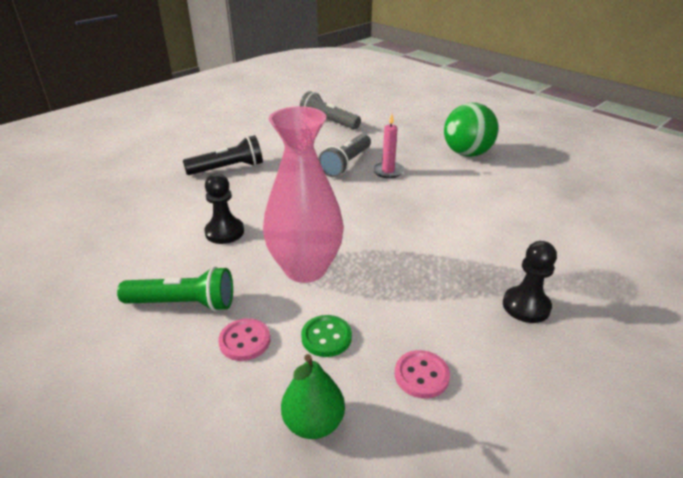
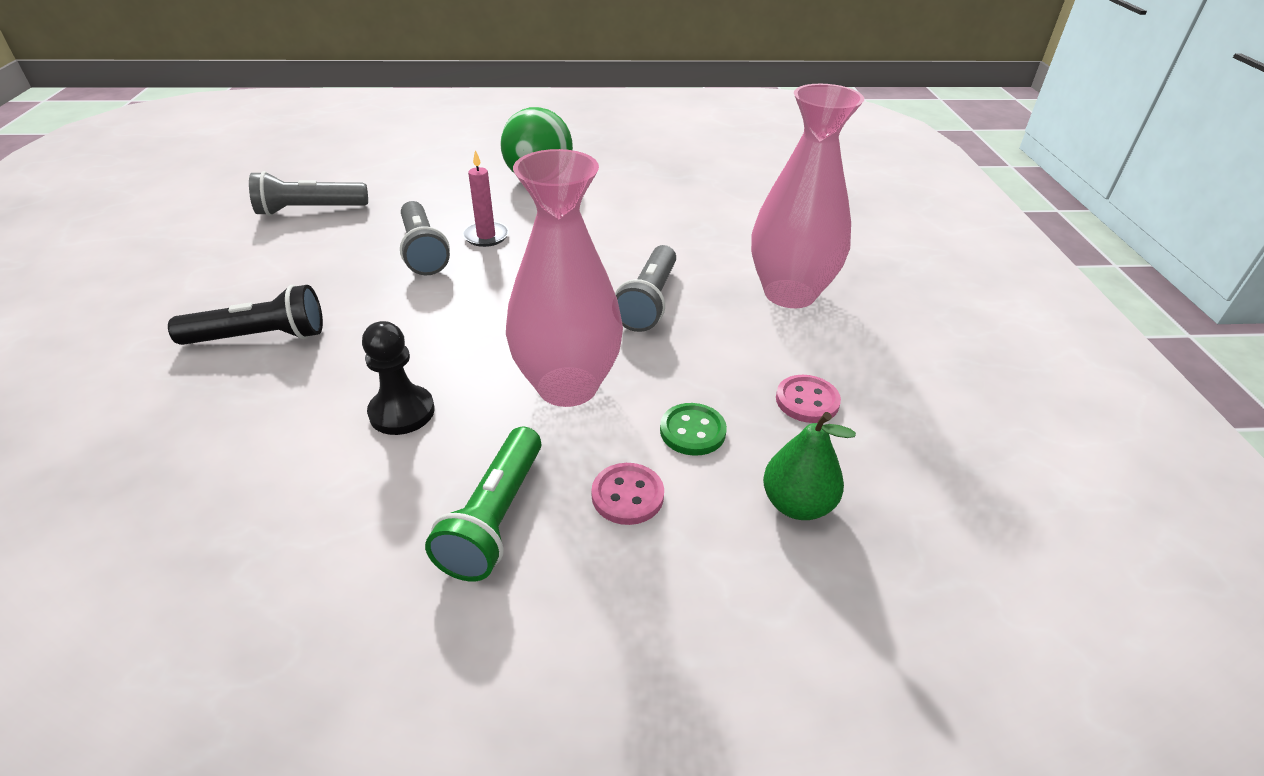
camera: 50 degrees left, 5 degrees up
(183, 303) = (495, 518): green flashlight -> green flashlight turned 150 degrees clockwise
(228, 168) = (260, 337): black flashlight -> black flashlight turned 60 degrees clockwise
(419, 253) = (648, 302): none -> grey flashlight
(526, 306) = (789, 293): black pawn -> pink vase

